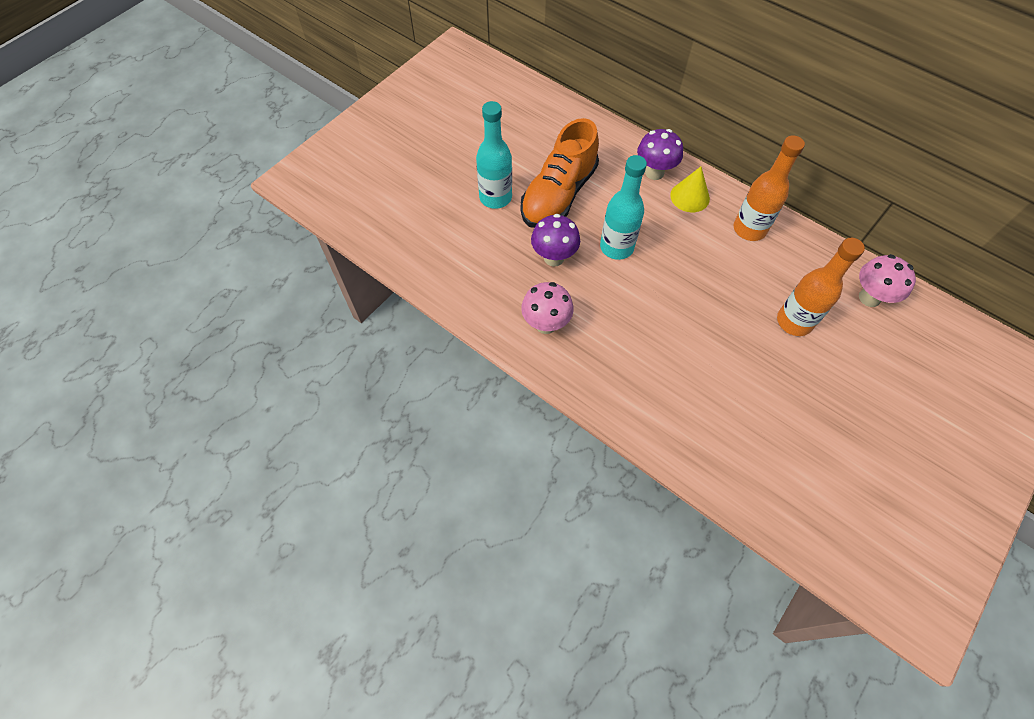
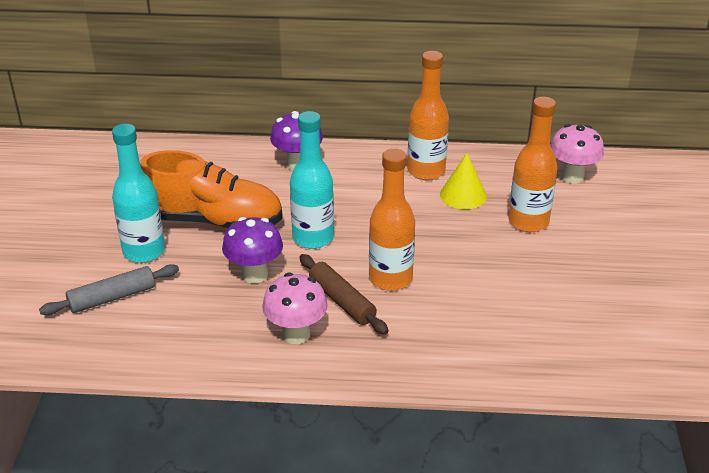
camera: 35 degrees left, 25 degrees down
(451, 226) = (112, 297): none -> grey rolling pin
(558, 195) = (213, 221): orange shoe -> orange shoe turned 75 degrees counterclockwise
(597, 314) = (342, 301): none -> brown rolling pin
(645, 314) = (390, 279): none -> orange bottle
(690, 197) = (349, 169): yellow cone -> yellow cone (463, 195)

